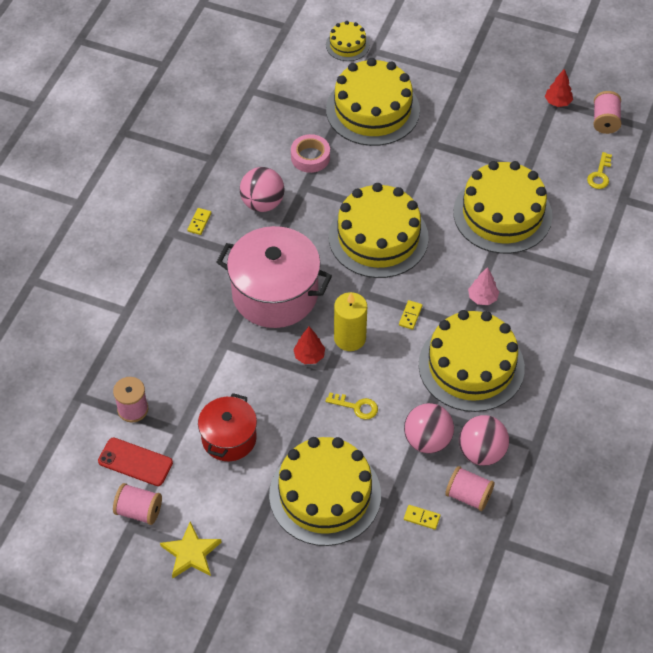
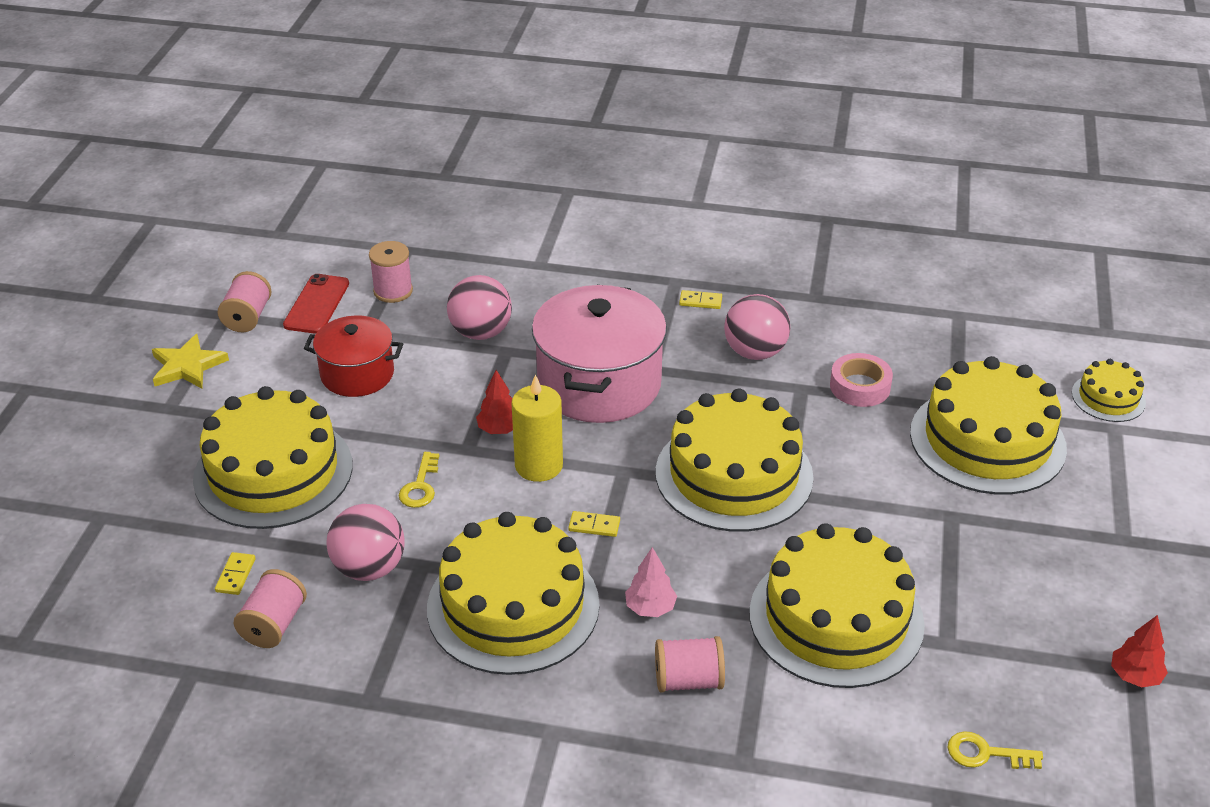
camera: 80 degrees right, 15 degrees down
(481, 452) = (352, 633): pink ball -> pink ball (481, 332)
(605, 121) = (1126, 754): pink spool -> pink spool (688, 680)

